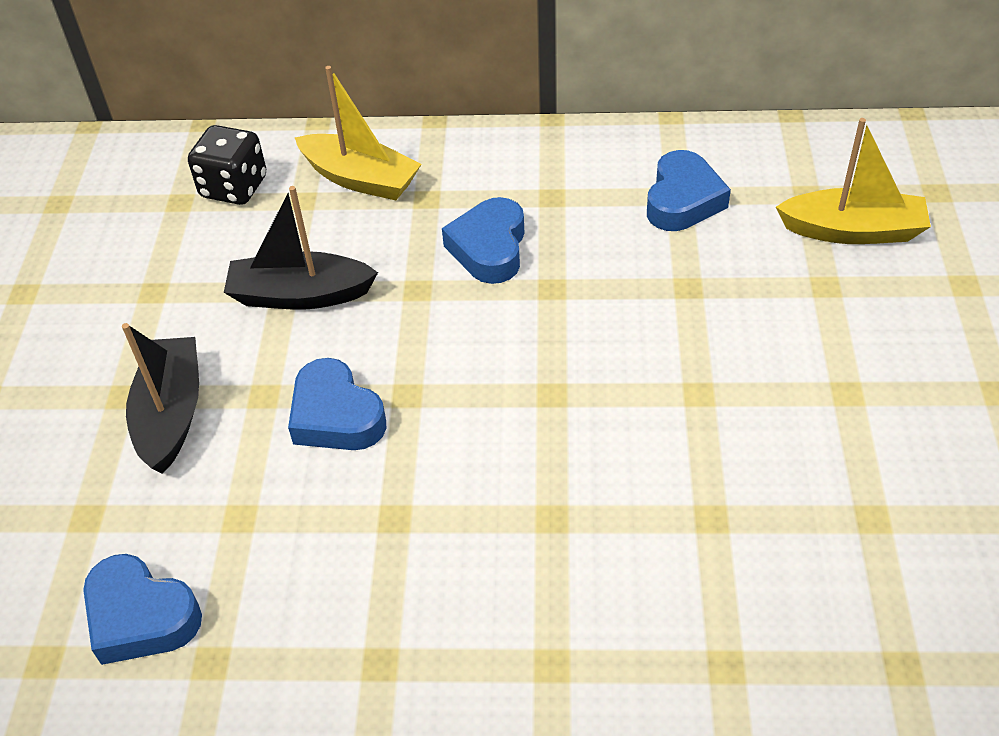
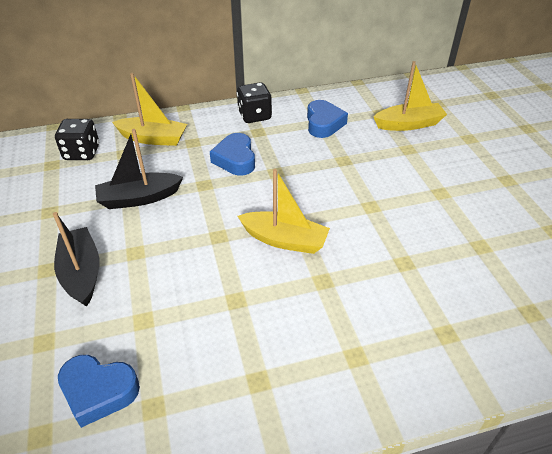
camera: 20 degrees left, 5 degrees down
(336, 416) = (182, 254): blue heart -> none
(515, 427) = (284, 240): none -> yellow boat
(558, 161) = (254, 116): none -> black dice

